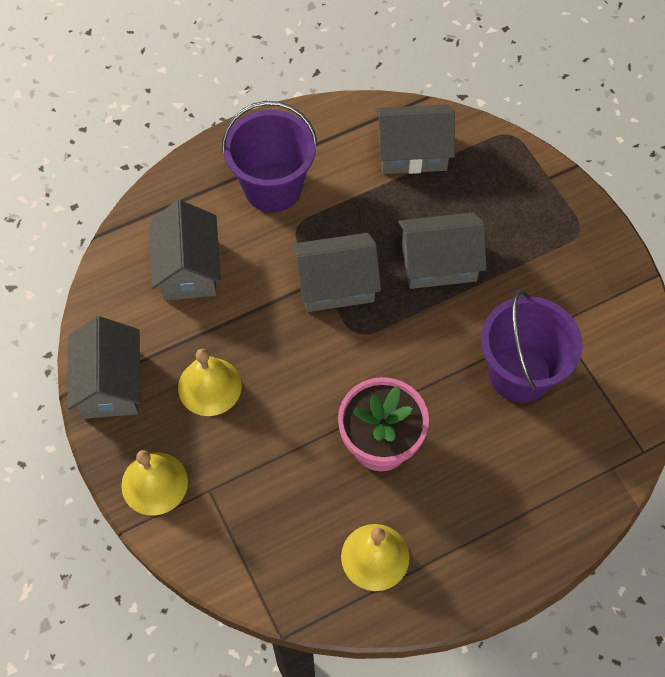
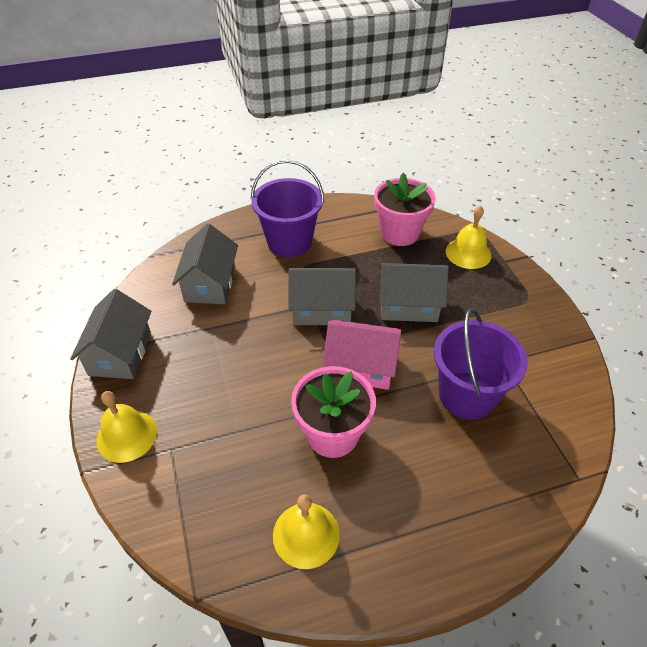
camera: 10 degrees right, 15 degrees down
(209, 386) = (199, 367): yellow bell -> yellow bell (468, 253)
(396, 355) = (361, 366): none -> pink house
(412, 152) = (400, 233): grey house -> pink flower pot

